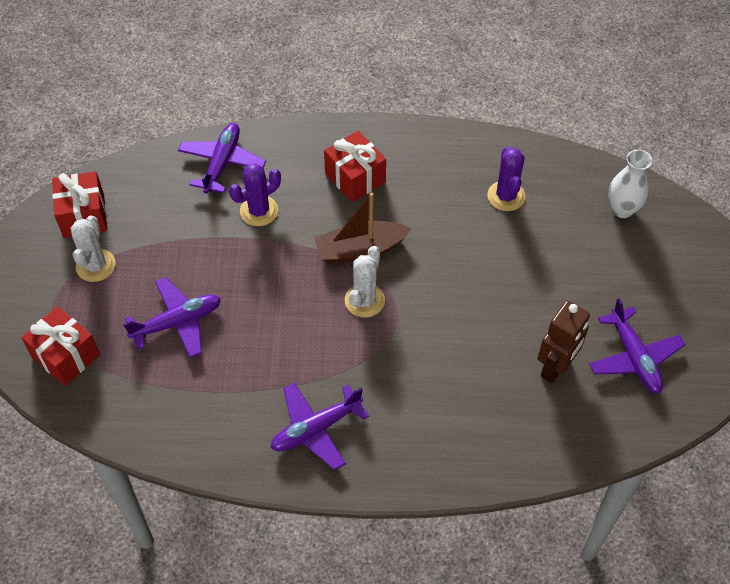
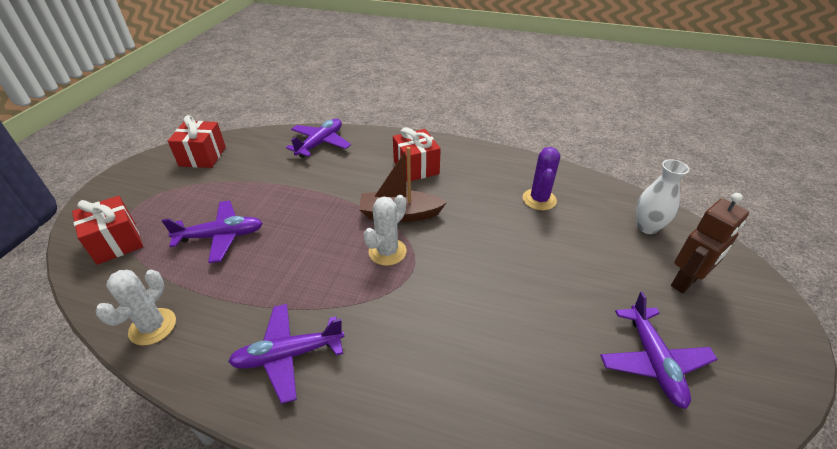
camera: 15 degrees right, 15 degrees down
(95, 265) = (187, 187): white cactus -> white cactus (153, 327)
(259, 211) = (331, 175): purple cactus -> none
(555, 367) = (561, 351): brown robot -> brown robot (685, 281)

